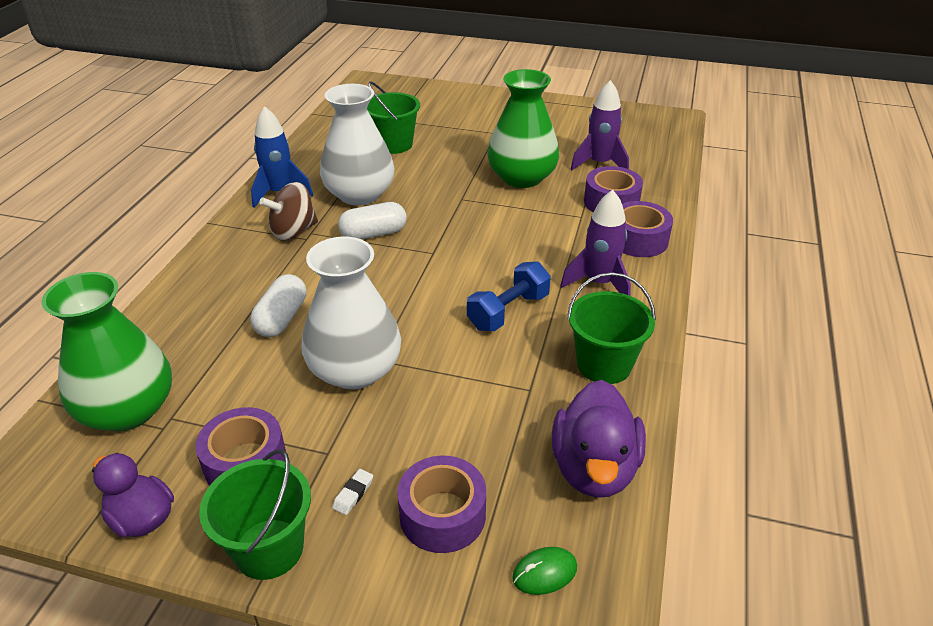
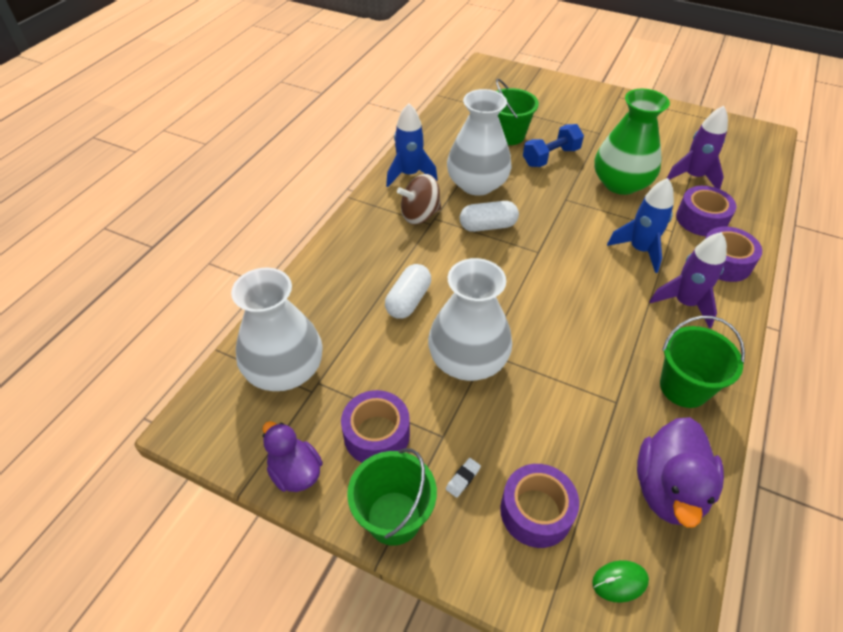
camera: 10 degrees right, 10 degrees up
(128, 409) = (285, 370): green vase -> white vase
(508, 311) = (601, 321): blue dumbbell -> blue dumbbell (550, 157)
(546, 238) = (639, 250): none -> blue rocket

